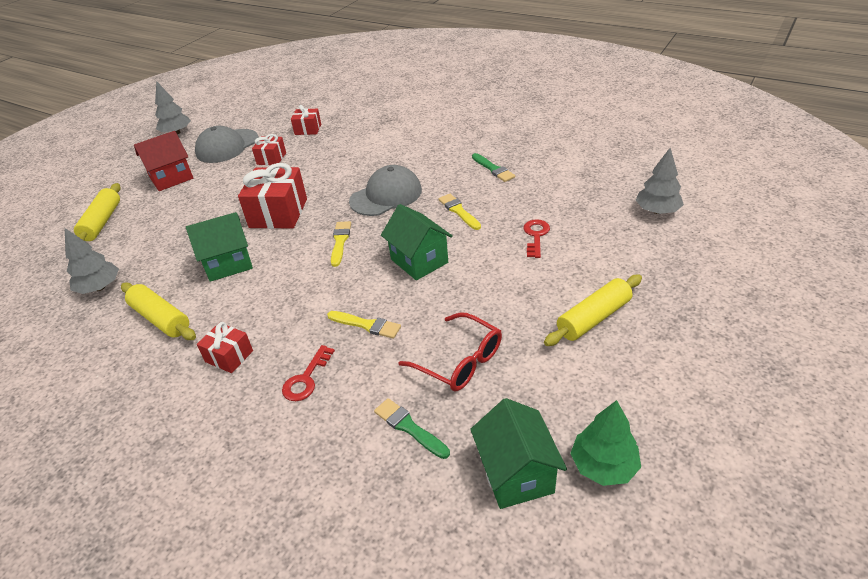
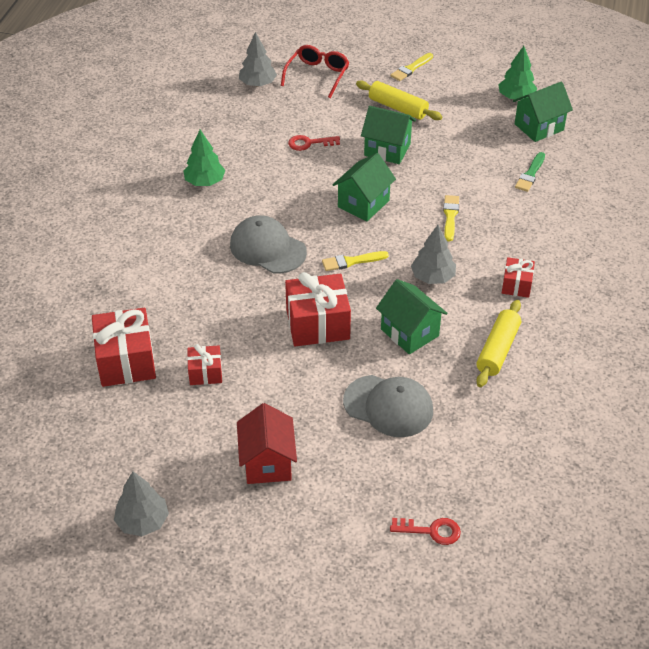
camera: 110 degrees left, 5 degrees up
(99, 287) = (479, 423): grey tree -> grey tree (433, 277)
(102, 222) = (376, 488): yellow rolling pin -> none
(171, 178) = (267, 462): red house -> red house turned 45 degrees clockwise
(227, 146) = (178, 435): grey cap -> grey cap (388, 406)
(306, 379) = (516, 233): red key -> red key (431, 531)
(308, 129) = (126, 361): red gift -> red gift, size x1.83
(458, 211) = (283, 193): yellow brush -> yellow brush (411, 68)
(459, 361) = (465, 162): red glasses -> red glasses (317, 75)
(493, 169) = (205, 182): green brush -> green tree
(507, 294) = (387, 150): none -> green house

